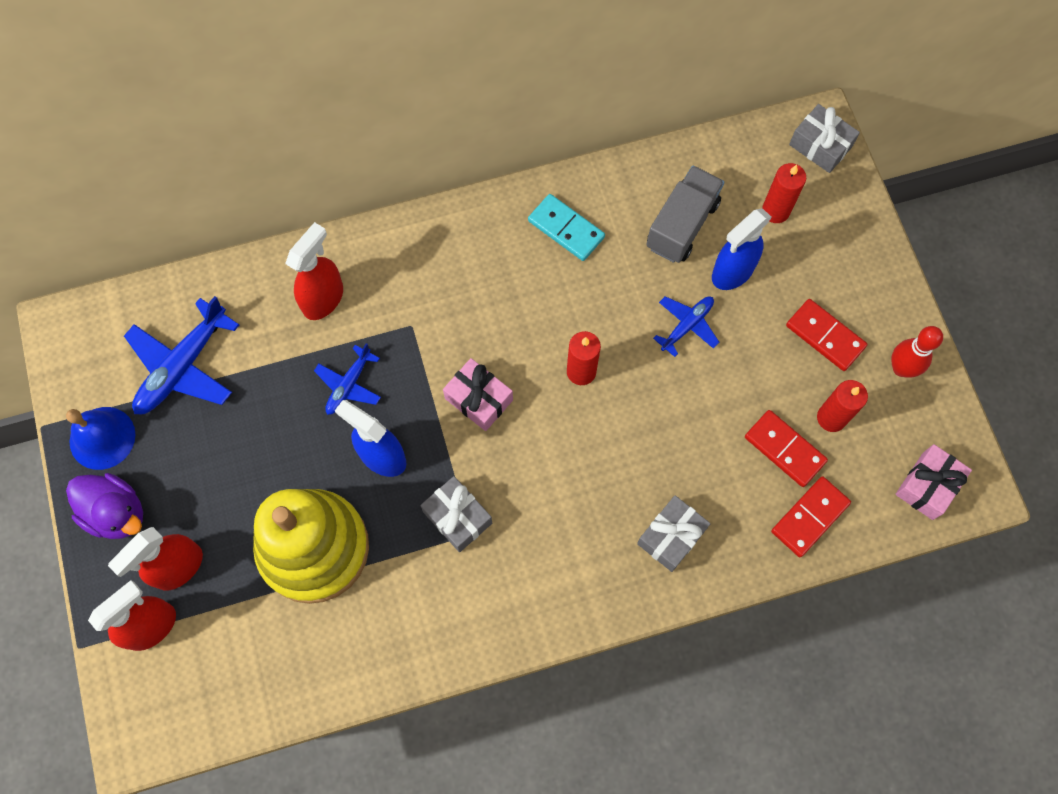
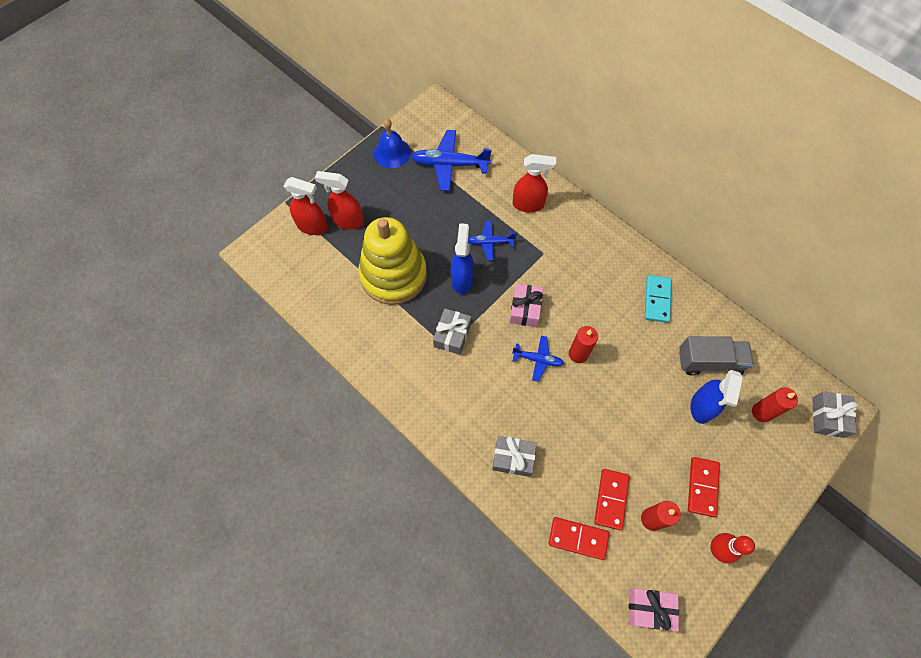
camera: 60 degrees right, 5 degrees down
(116, 513) = (359, 180): purple duck -> none
(687, 326) = (648, 398): blue plane -> blue plane (538, 359)
(732, 272) = (701, 407): blue spray bottle -> blue spray bottle turned 90 degrees counterclockwise

